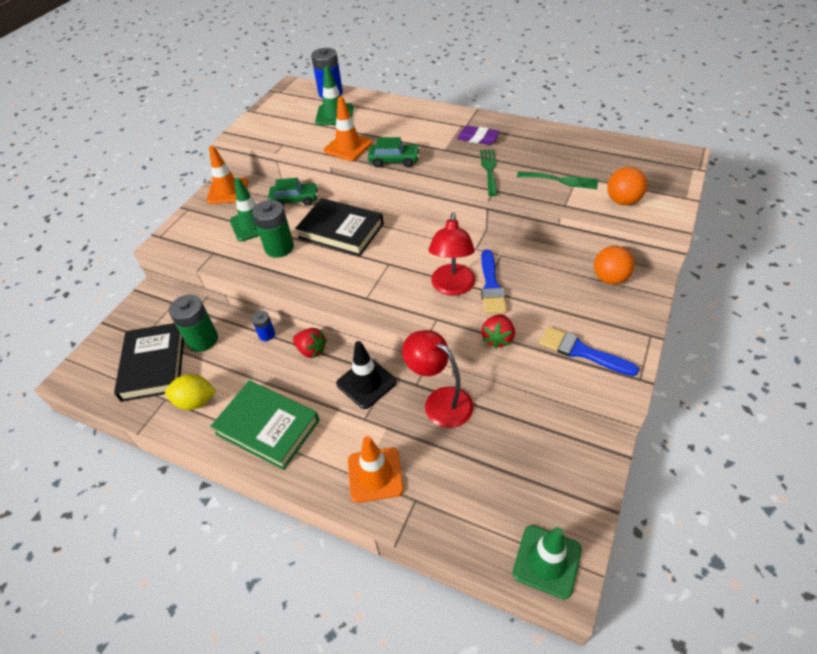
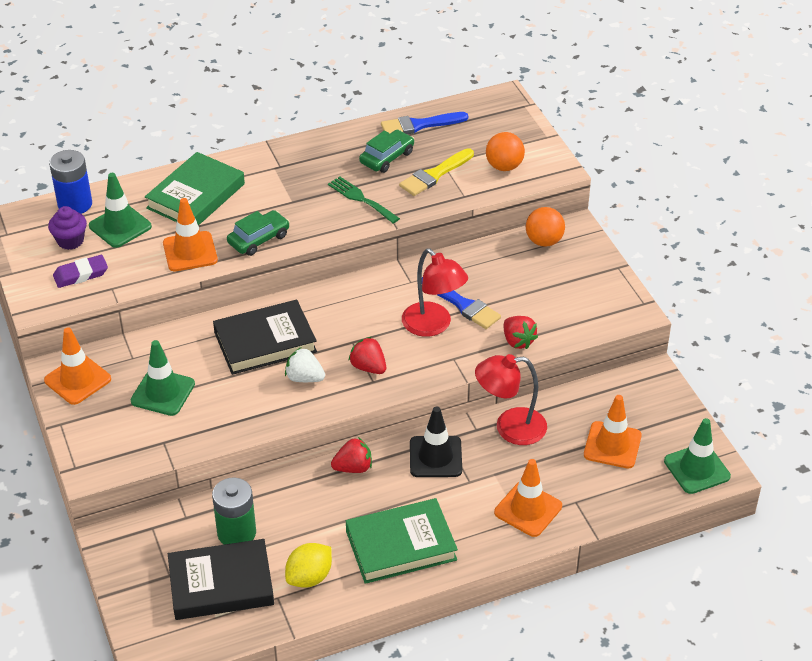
camera: 50 degrees left, 5 degrees down
(154, 365) = (221, 584): black book -> black book turned 45 degrees counterclockwise
(267, 334) = (293, 485): blue battery -> none
(279, 247) = (226, 394): green battery -> none
(294, 200) = (170, 343): green car -> green car (387, 157)
(301, 110) = (70, 241): none -> purple cupcake
(331, 267) = (304, 378): none -> white strawberry
(376, 286) = (368, 367): none -> red strawberry
(395, 119) = (196, 196): none -> green book
(478, 138) = (309, 173): purple eraser -> purple eraser (81, 274)
(499, 478) = (612, 445): none -> orange traffic cone
(561, 180) = (434, 175): green fork -> yellow brush
(581, 351) = (586, 310): blue brush -> blue brush (419, 125)

